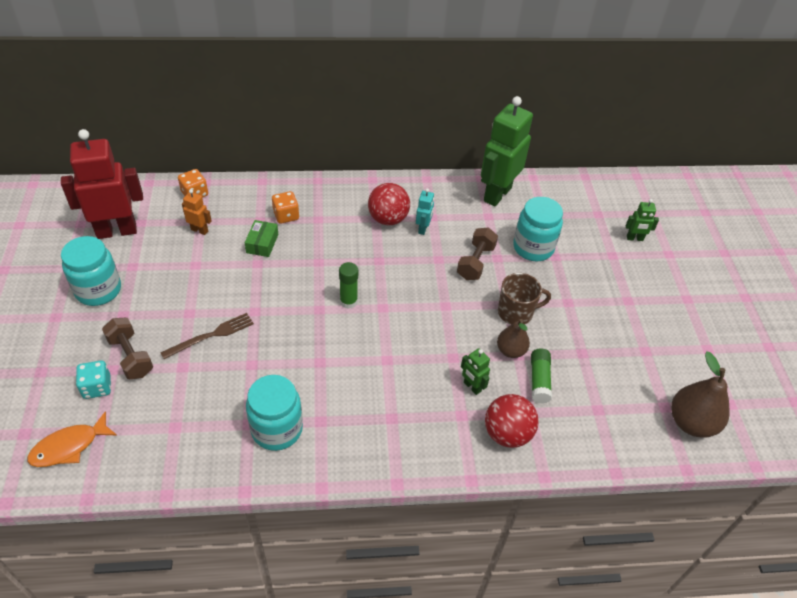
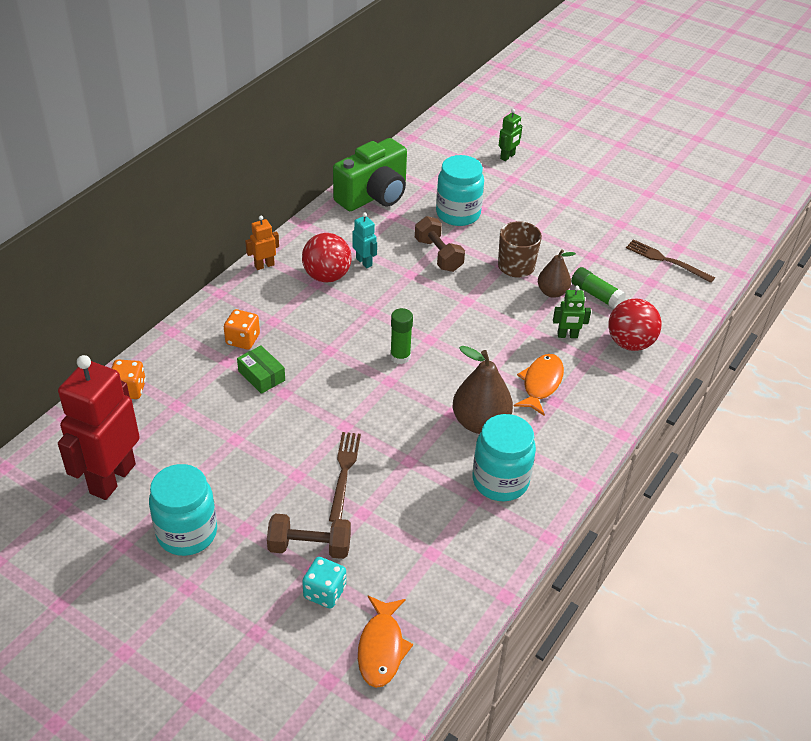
camera: 50 degrees left, 5 degrees down
(199, 230) = (189, 412): orange robot -> orange robot (264, 265)
(401, 399) = (541, 383): none -> orange fish
(497, 194) = (374, 196): green robot -> green camera
(637, 406) = (666, 260): none -> brown fork
(691, 422) = (703, 244): brown pear -> brown pear (480, 422)

